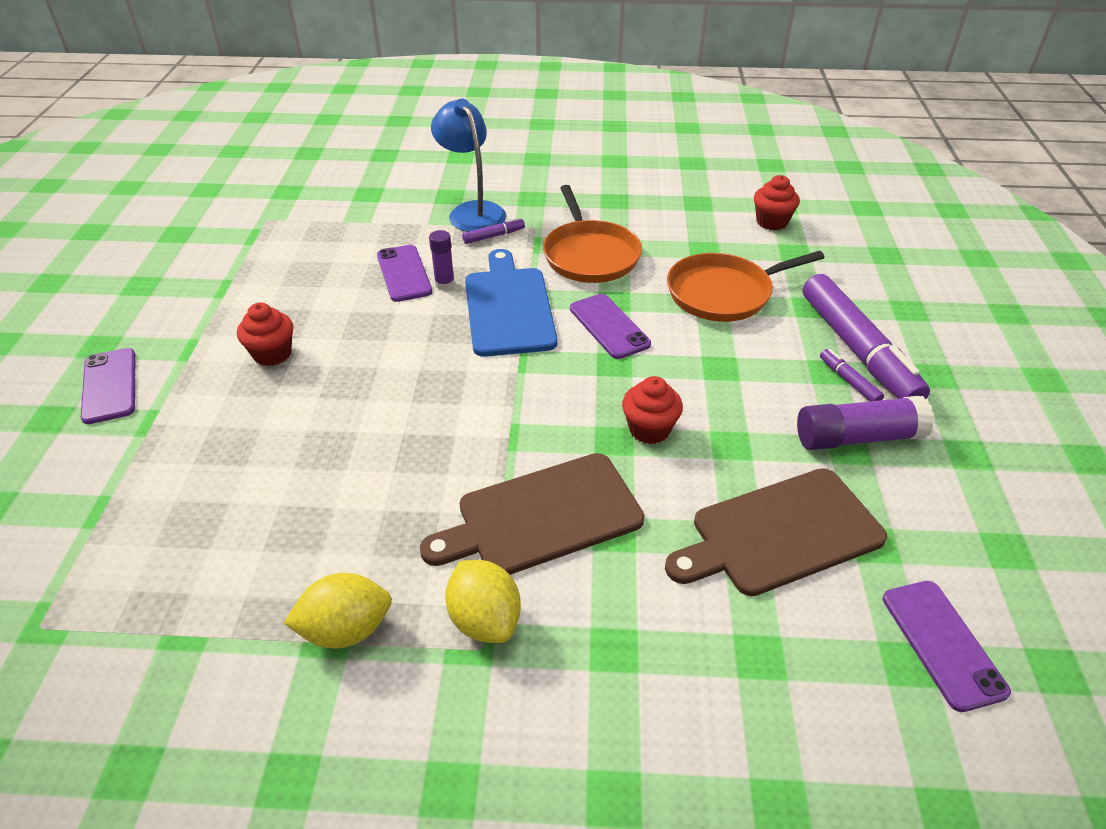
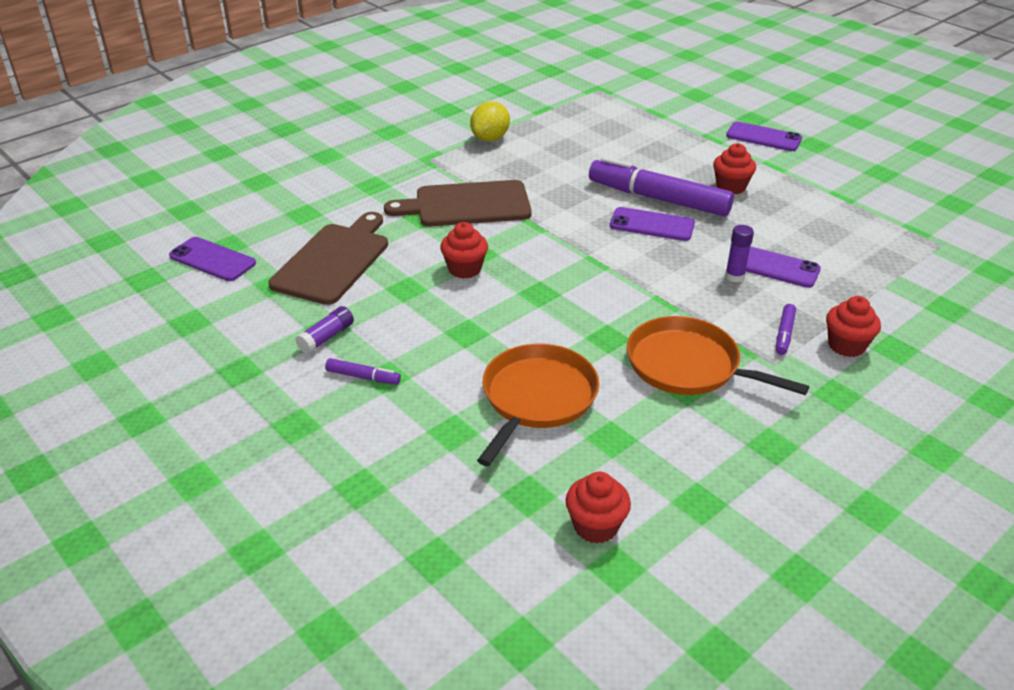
camera: 135 degrees right, 5 degrees down
(472, 211) = (846, 345): blue lamp -> red cupcake
(485, 619) = (439, 166): yellow lemon -> none
(509, 307) = (665, 287): blue cutting board -> none
(542, 516) = (467, 205): brown cutting board -> brown cutting board turned 120 degrees counterclockwise
(609, 326) = (580, 315): purple phone -> purple phone (652, 225)
(857, 350) = (377, 410): purple marker -> purple marker (658, 199)
(857, 437) = (326, 337): purple glue stick -> purple glue stick, size x0.58

